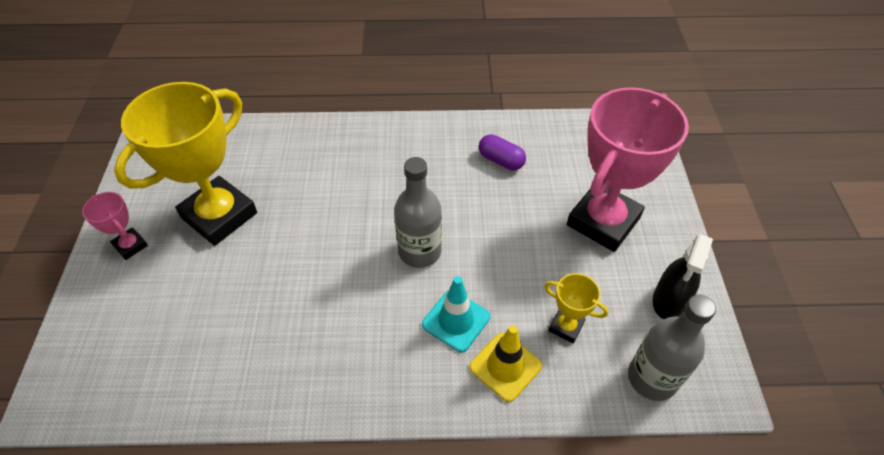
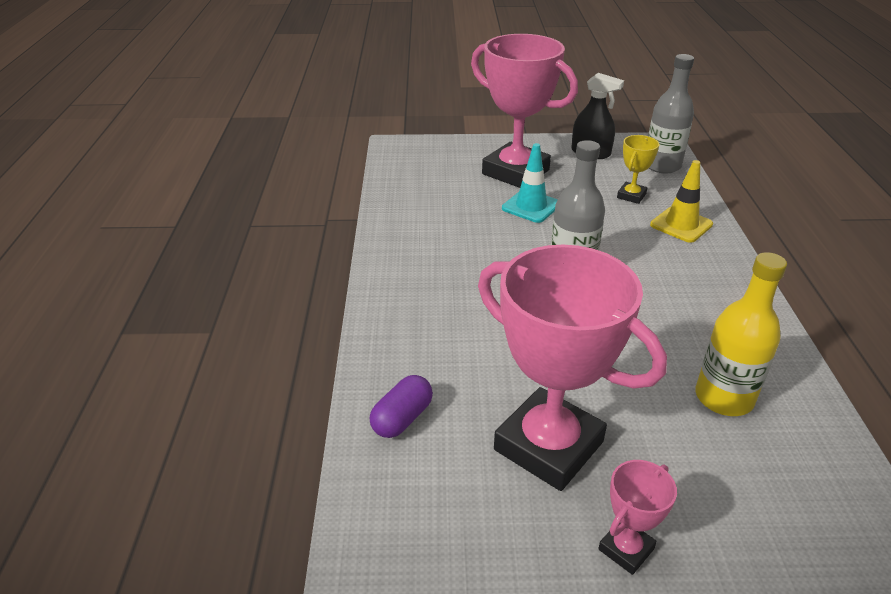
camera: 90 degrees left, 15 degrees down
(219, 215) = (548, 446): yellow trophy -> pink trophy
(237, 335) = (723, 398): none -> yellow bottle
(456, 320) = (646, 248): turquoise traffic cone -> turquoise traffic cone (531, 206)
(501, 160) = (440, 219): purple capsule -> purple capsule (402, 418)

